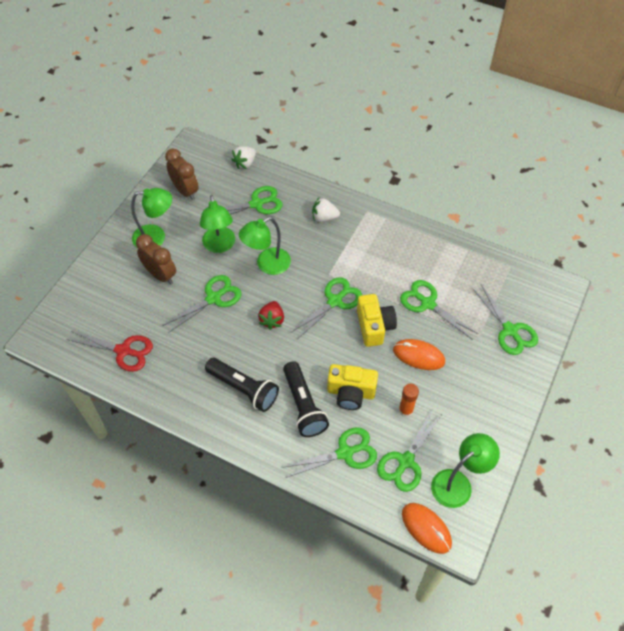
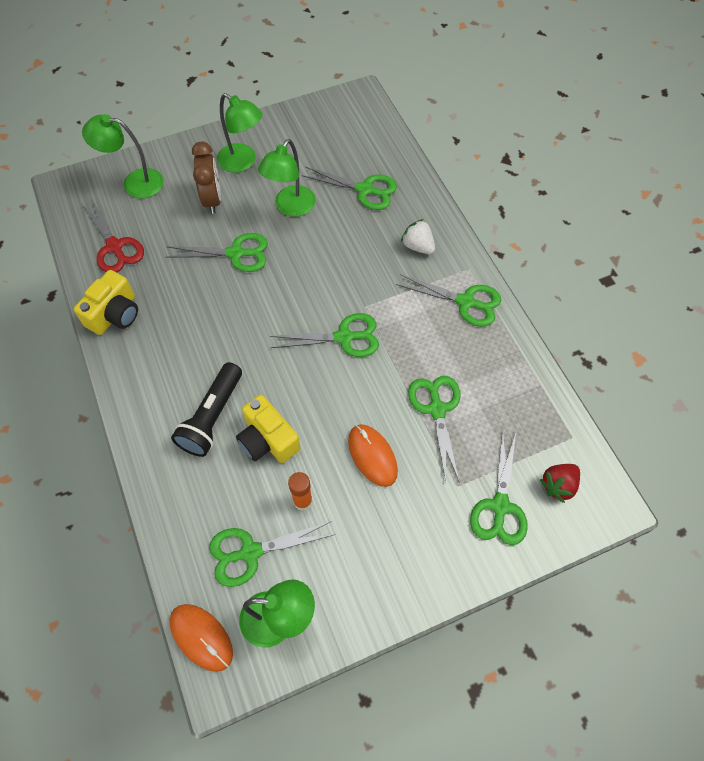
camera: 40 degrees right, 5 degrees up
(185, 191) = (311, 135): brown clock -> none
(243, 389) = (176, 358): black flashlight -> none
(245, 163) = (393, 143): white strawberry -> none
(267, 265) = (315, 255): green lamp -> green lamp (134, 183)
(272, 320) = (267, 312): red strawberry -> red strawberry (558, 485)
(345, 453) = (203, 494): green scissors -> green scissors (465, 302)
(374, 326) = (357, 392): yellow camera -> yellow camera (115, 314)
(426, 528) = (201, 637): orange mouse -> orange mouse turned 45 degrees counterclockwise

